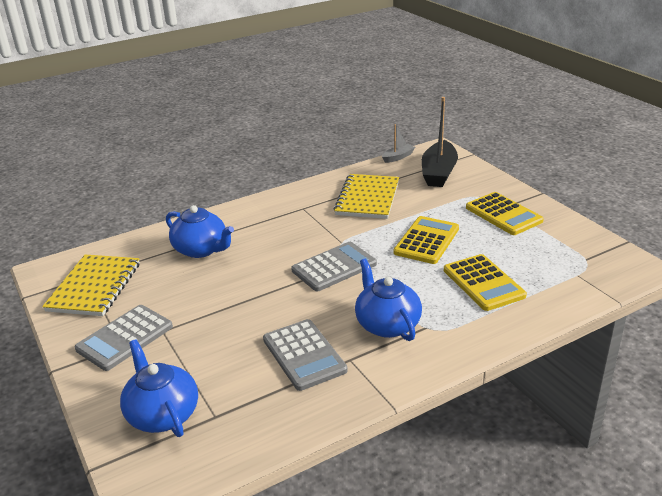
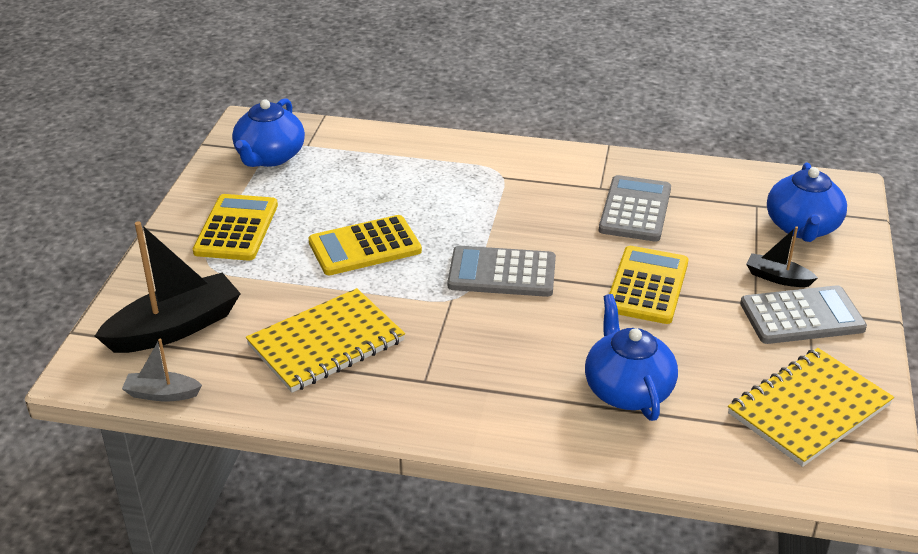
camera: 140 degrees left, 5 degrees up
(157, 357) = (777, 278): none -> black boat
(387, 324) = (531, 195): blue teapot -> blue teapot (269, 157)
(483, 283) = (393, 181): yellow calculator -> yellow calculator (647, 286)

